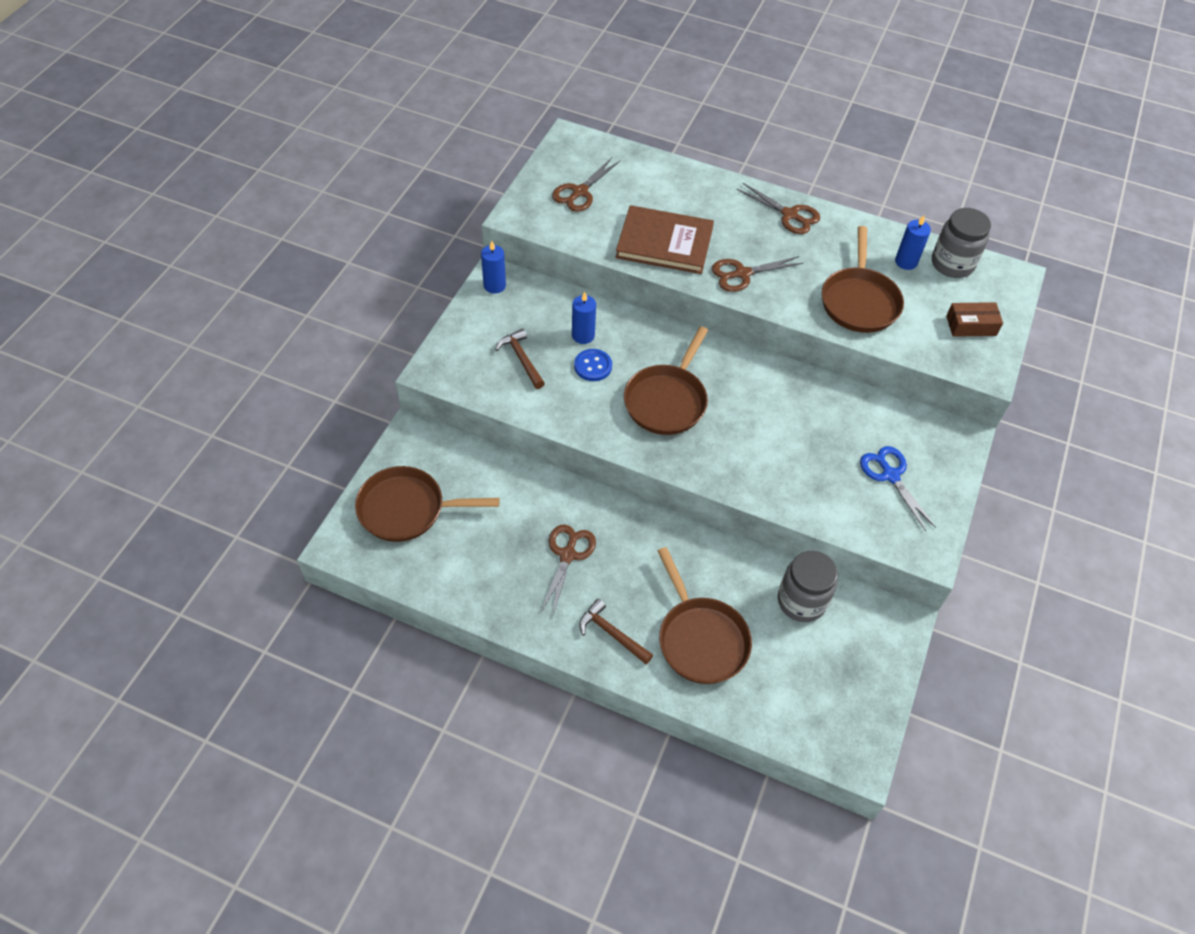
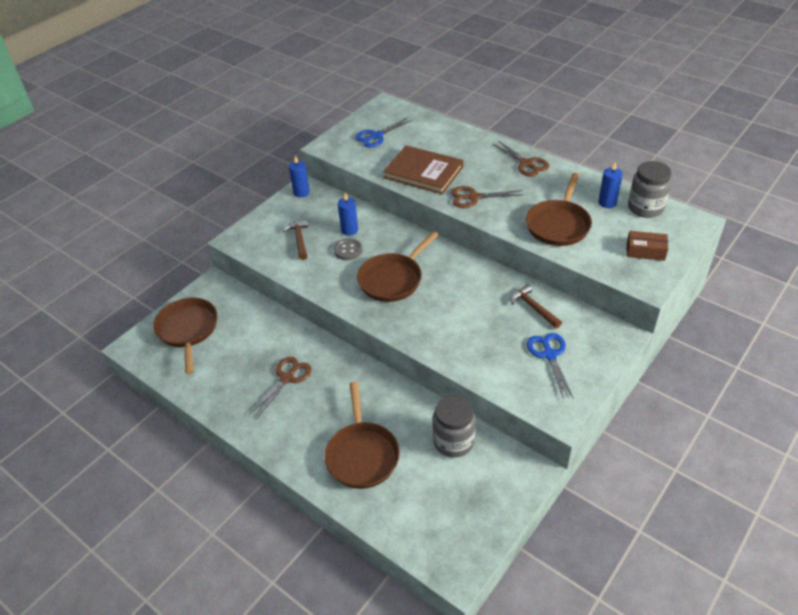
camera: 20 degrees right, 10 degrees down
(407, 509) = (188, 330): brown pan -> brown pan turned 60 degrees clockwise
(580, 192) = (376, 136): brown scissors -> blue scissors
(593, 366) = (348, 250): blue button -> grey button
(612, 634) = (296, 438): brown hammer -> brown hammer (534, 308)

